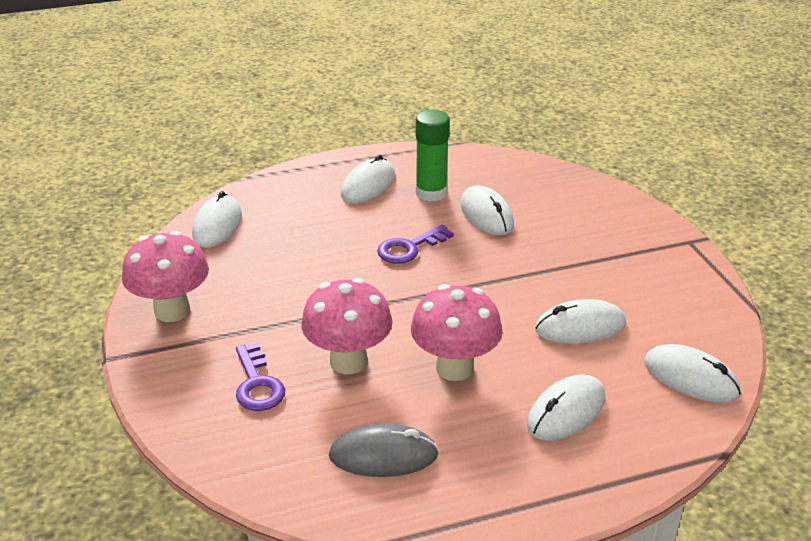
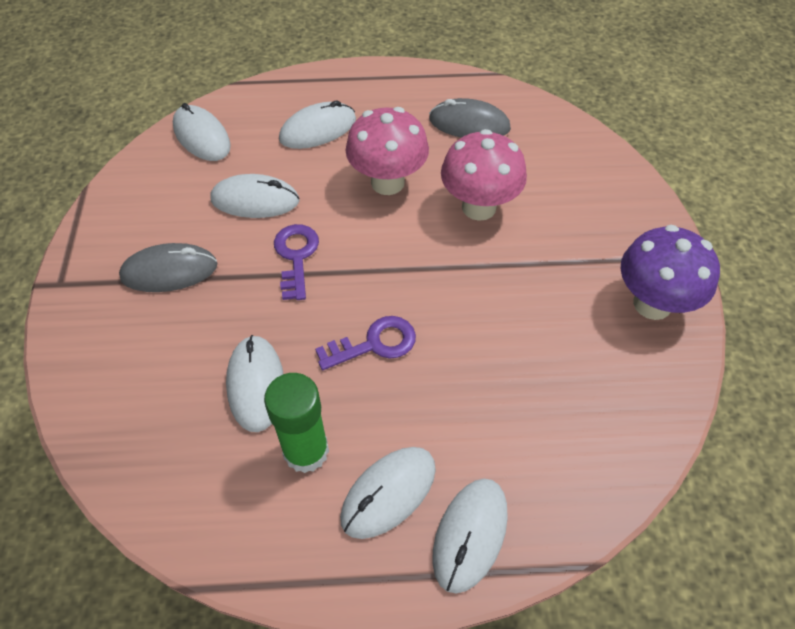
camera: 165 degrees left, 20 degrees up
(172, 311) = (652, 304): pink mushroom -> purple mushroom
(217, 225) = (612, 447): white mouse -> white mouse (470, 535)
(257, 384) = (563, 201): purple key -> purple key (296, 256)
(609, 263) = (169, 271): none -> grey mouse

